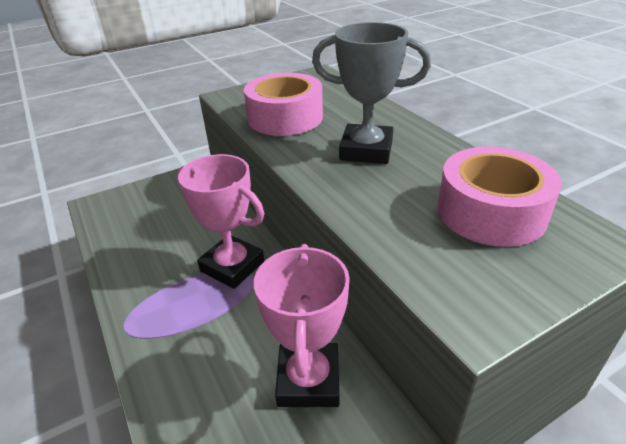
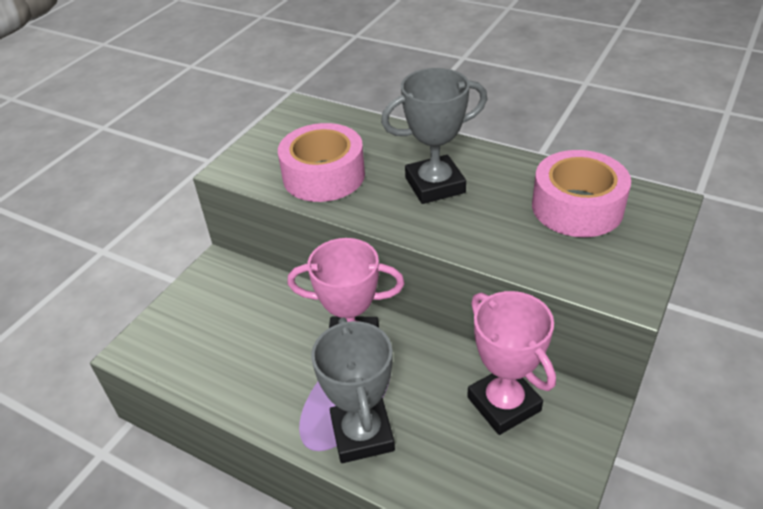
camera: 30 degrees left, 5 degrees up
(170, 339) = (362, 434): none -> grey trophy

